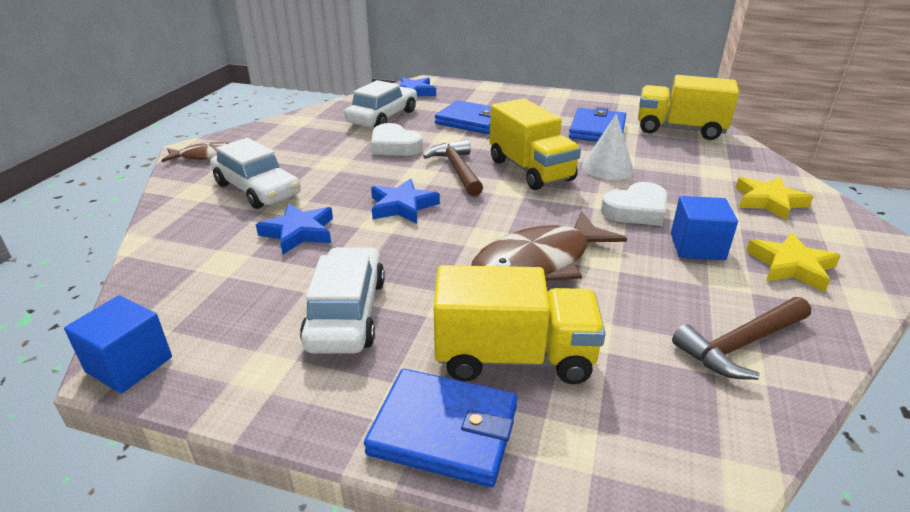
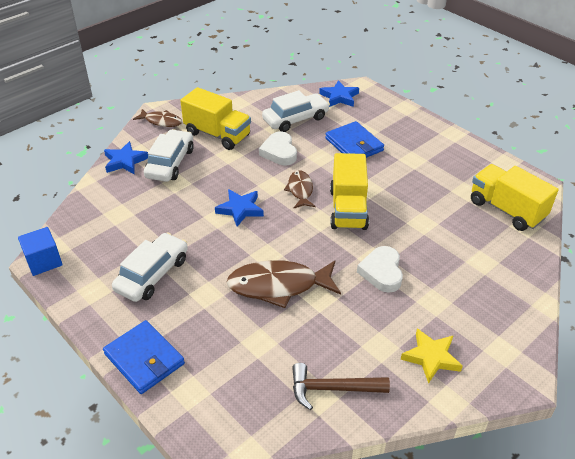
camera: 30 degrees right, 10 degrees up
(257, 189) = (170, 163): white car -> white car turned 150 degrees counterclockwise
(299, 232) = (169, 207): blue star -> blue star (125, 161)
(457, 170) = (300, 190): brown hammer -> brown fish
(514, 357) = (208, 338): yellow truck -> yellow truck (217, 134)
(597, 130) = (439, 186): blue wallet -> none
(607, 168) = (404, 227): white cone -> none
(636, 210) = (382, 272): white heart -> white heart turned 90 degrees clockwise
(697, 247) = (388, 317): blue cube -> none
(769, 201) = (486, 304): yellow star -> none

